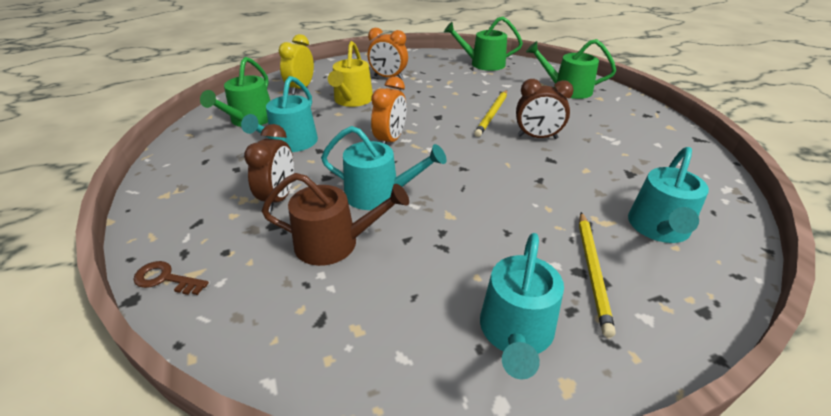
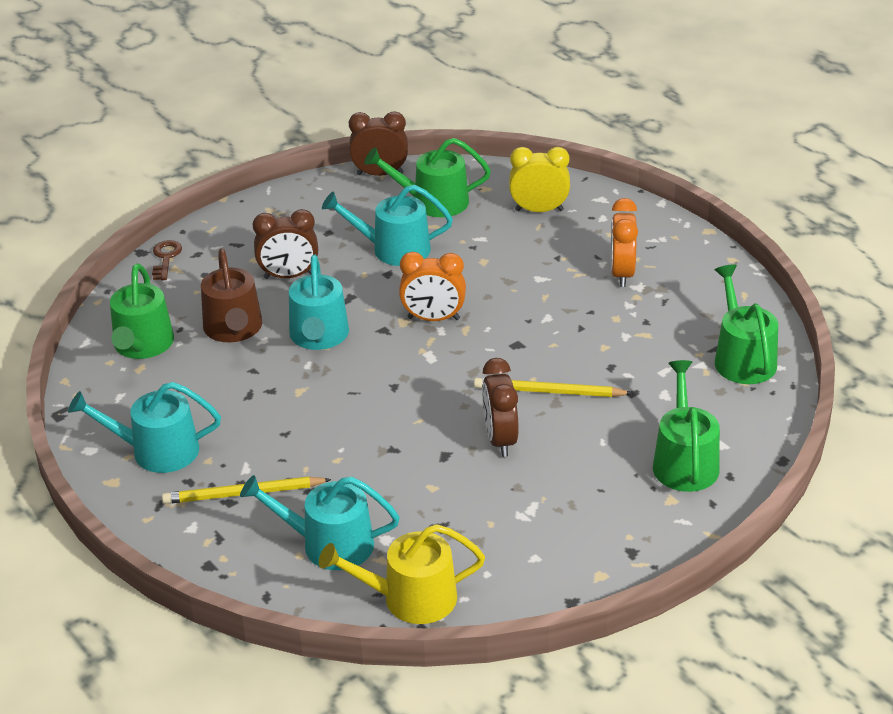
camera: 75 degrees right, 0 degrees up
(185, 134) = (380, 174): none -> brown clock
(315, 321) = (142, 345): none -> green watering can
(352, 100) = (527, 261): yellow watering can -> yellow watering can (410, 598)

